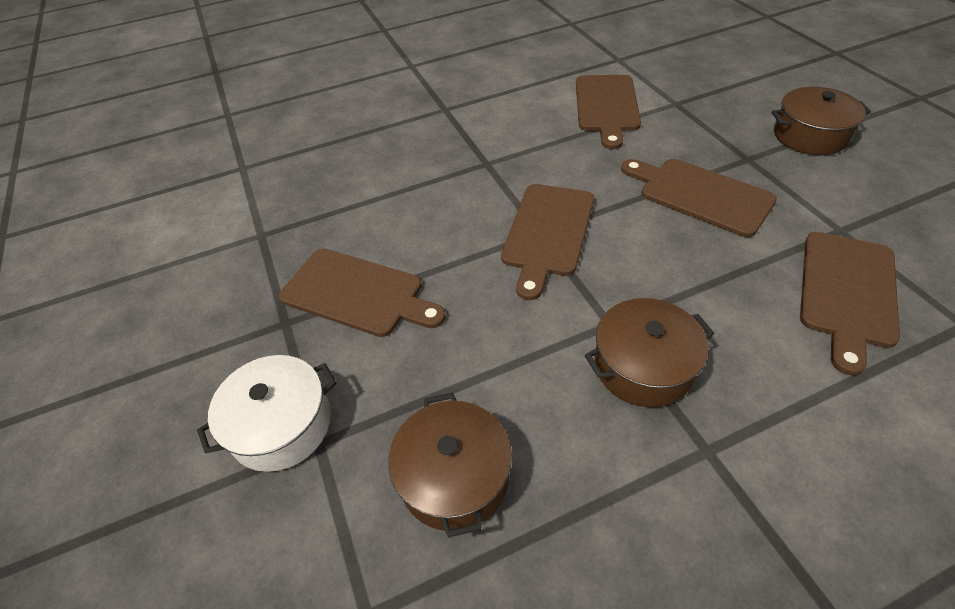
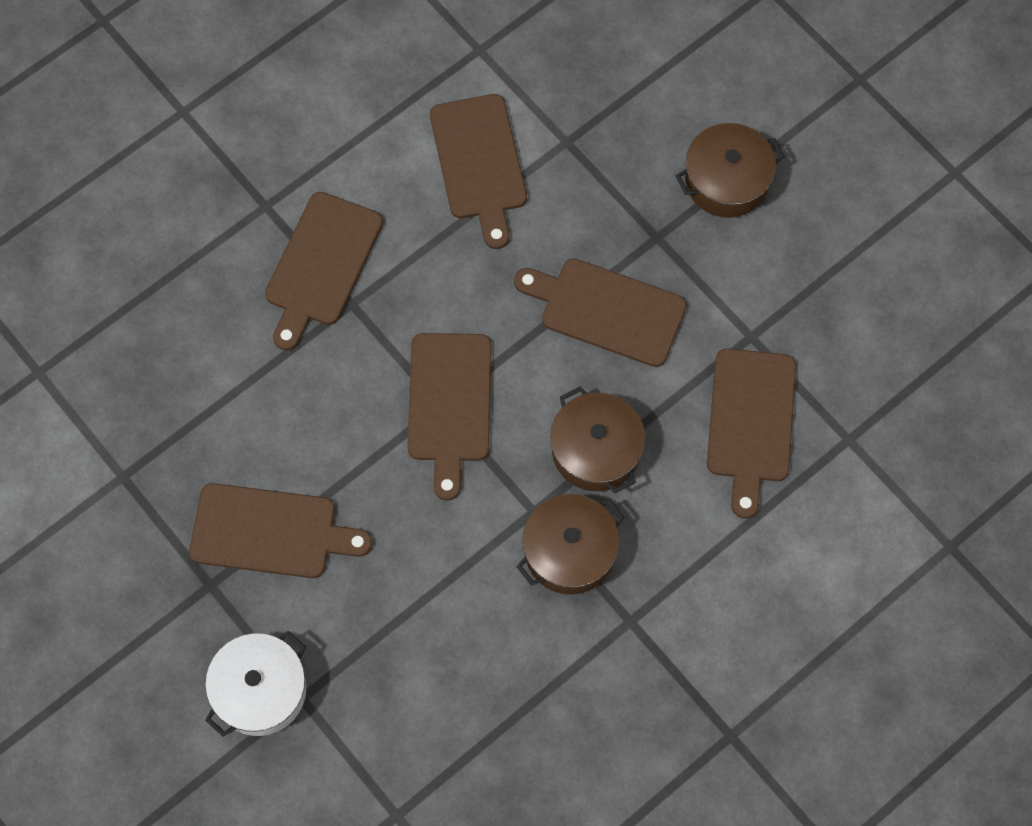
camera: 20 degrees left, 20 degrees up
(454, 476) = (429, 696): brown pot -> brown pot (596, 450)
(472, 141) = (321, 265): none -> brown cutting board

